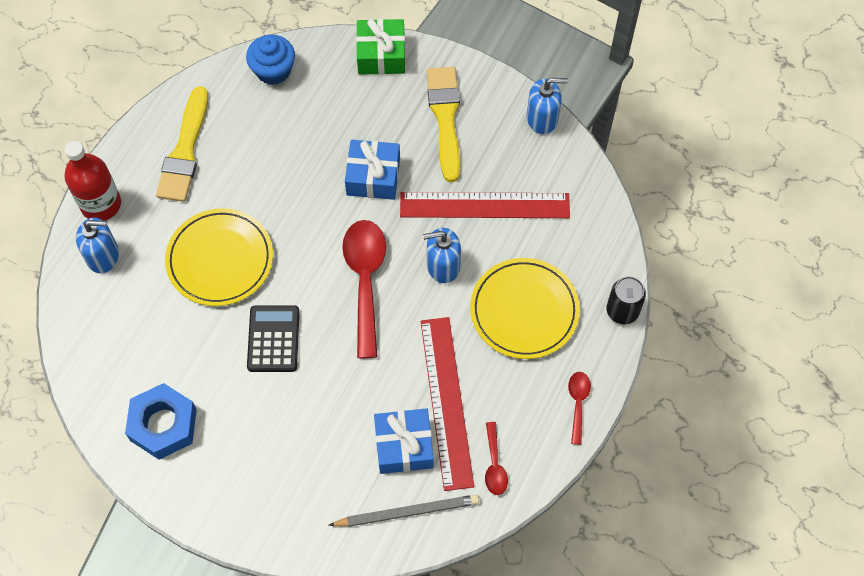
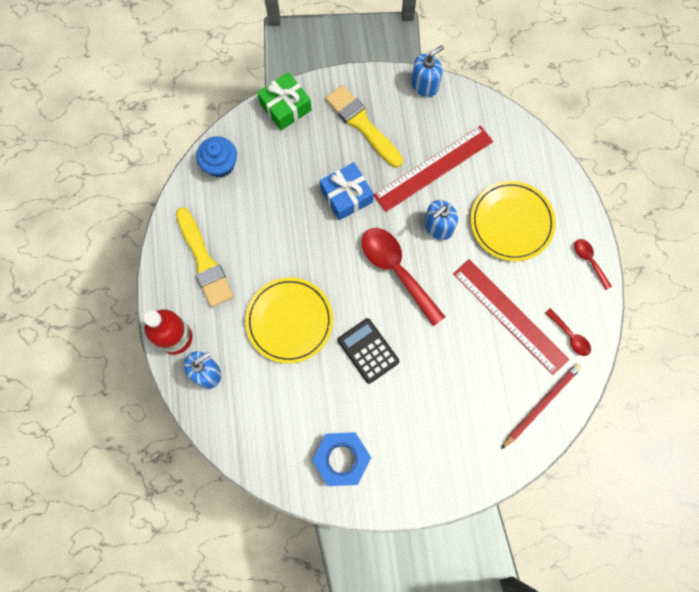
camera: 35 degrees left, 10 degrees up
(404, 446) = (506, 363): blue gift -> none
(407, 512) = (541, 404): grey pencil -> red pencil
(622, 311) = (570, 182): black can -> none

